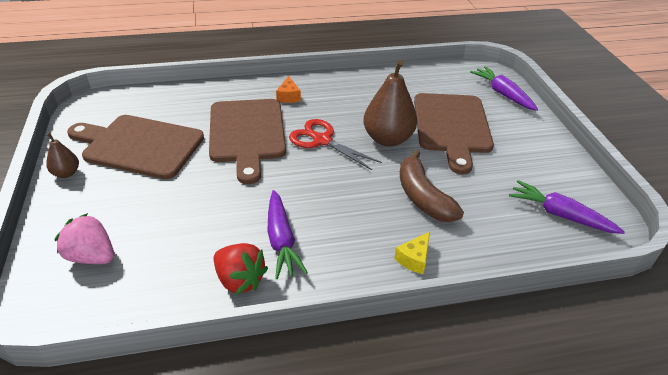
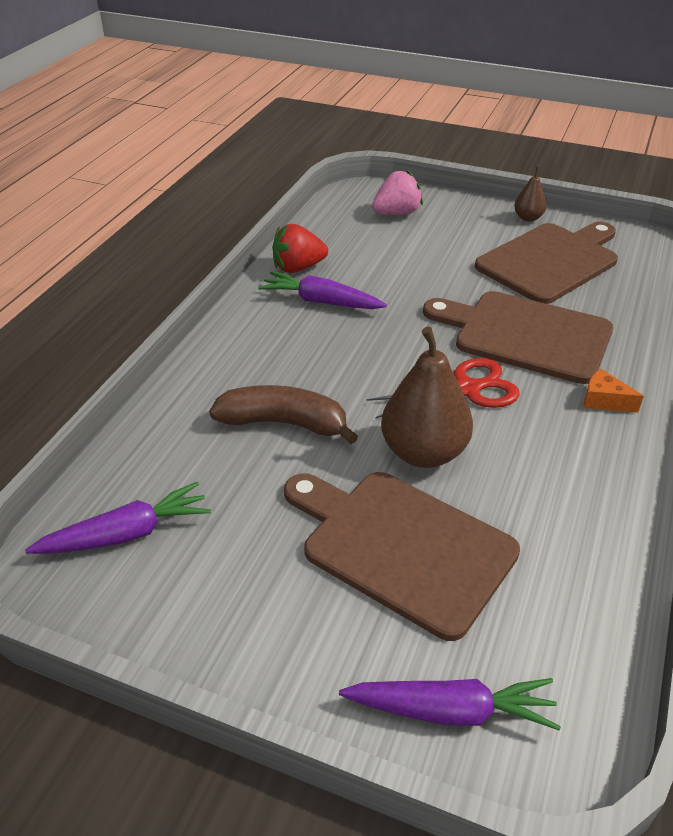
camera: 125 degrees right, 0 degrees up
(414, 259) = (210, 369): yellow cheese -> none

